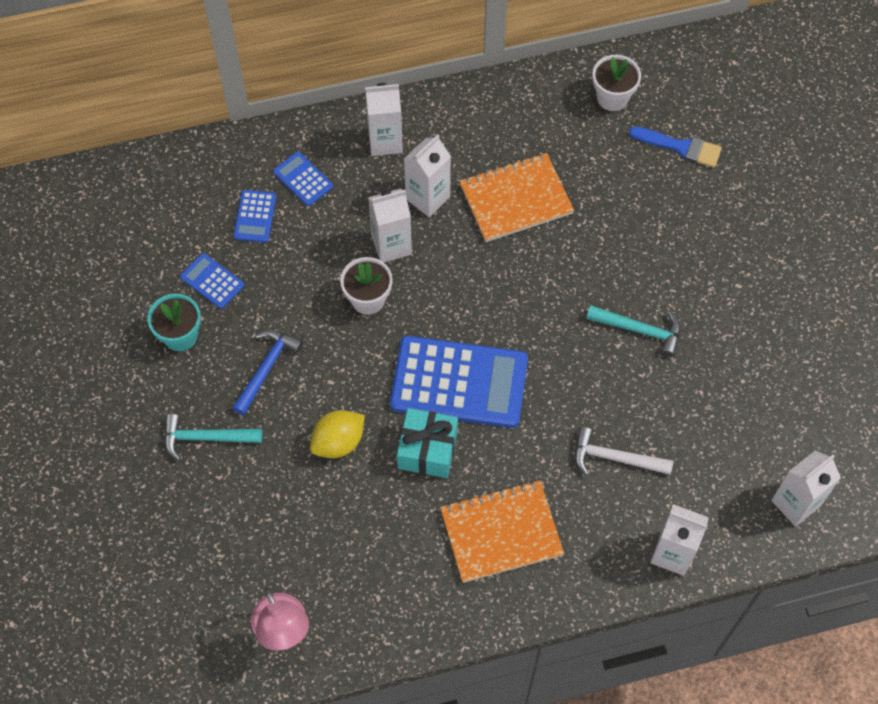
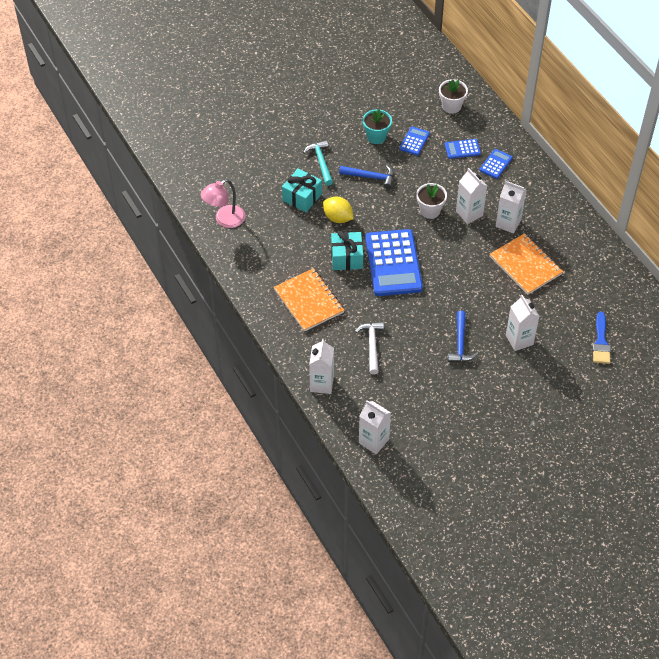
camera: 75 degrees right, 10 degrees down
(274, 488) = (302, 197): none -> turquoise gift
(385, 141) = (538, 195): white carton -> white carton (519, 340)
(612, 98) = (622, 300): white flower pot -> white flower pot (451, 106)
(639, 330) = (460, 343): turquoise hammer -> blue hammer

